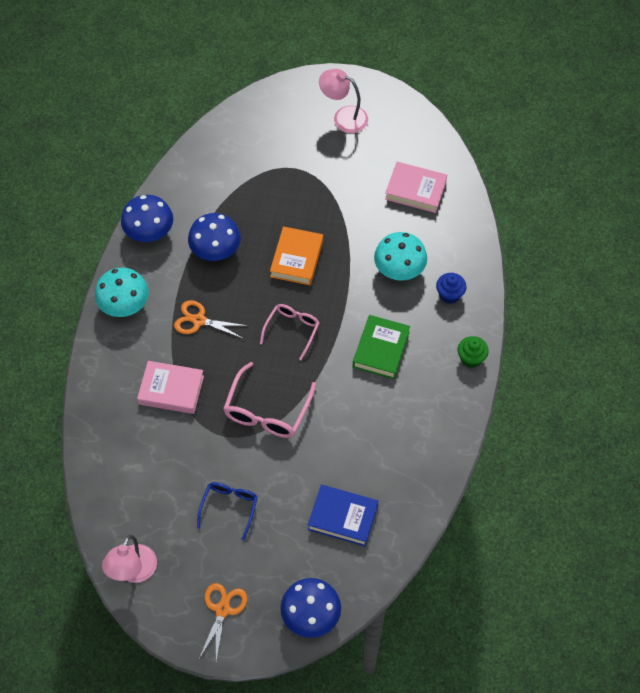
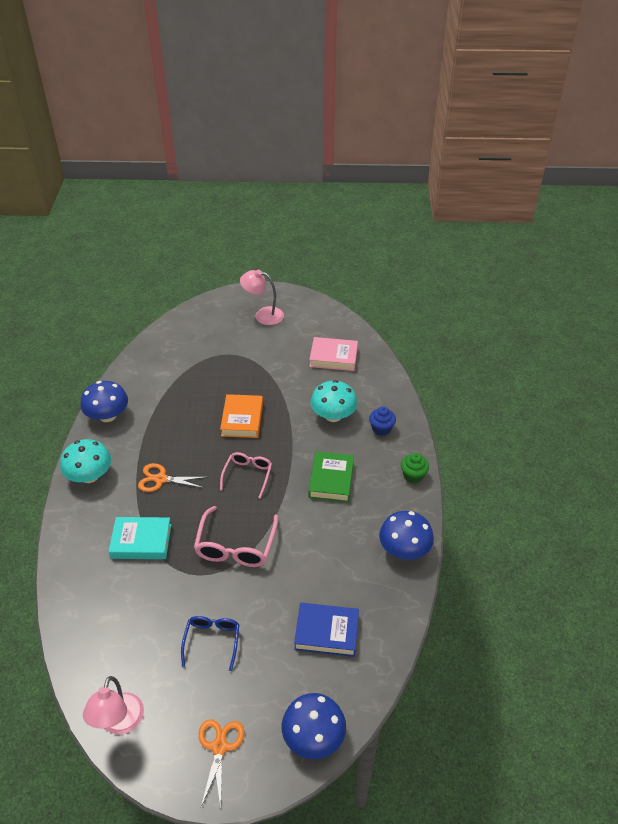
camera: 10 degrees left, 15 degrees down
(171, 390) = (141, 541): pink book -> turquoise book
(215, 250) = (169, 422): blue mushroom -> blue mushroom (404, 549)

